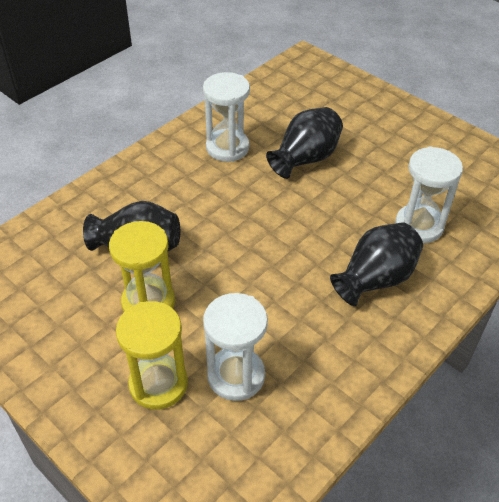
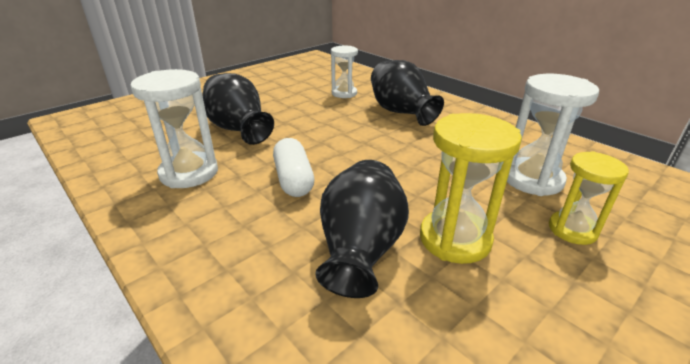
camera: 85 degrees left, 15 degrees down
(158, 384) = (572, 230): yellow hourglass -> yellow hourglass, size x0.66
(223, 206) = (294, 179): none -> white capsule
(419, 226) = (344, 93): white hourglass -> white hourglass, size x0.66

